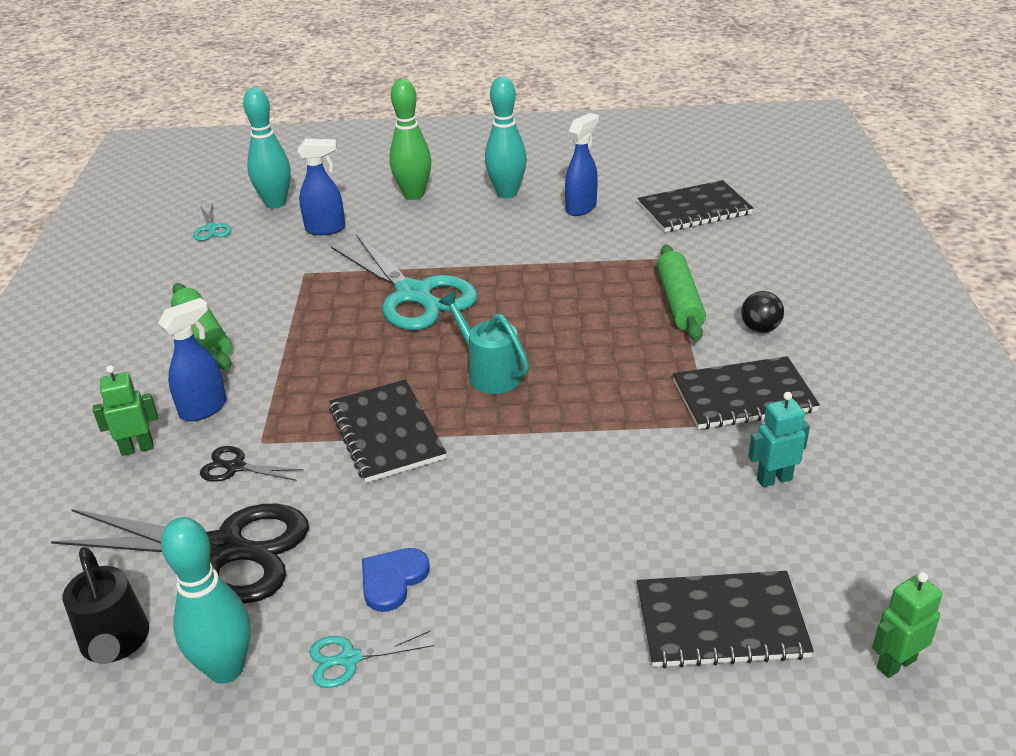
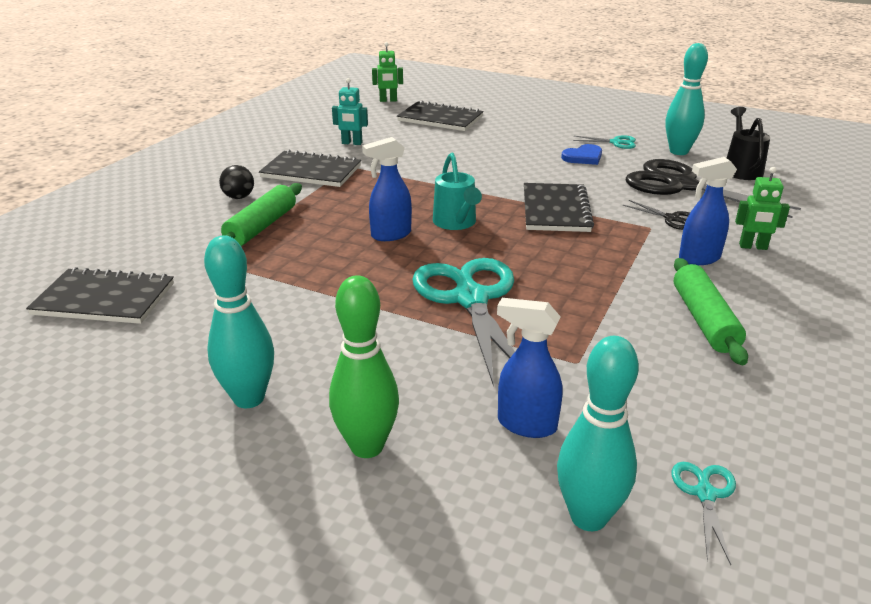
camera: 155 degrees left, 5 degrees down
(581, 208) = (200, 342): blue spray bottle -> blue spray bottle (390, 235)

